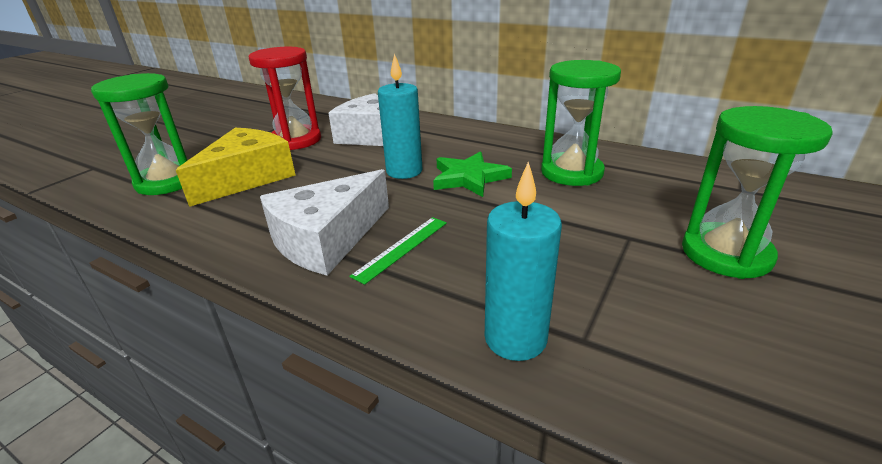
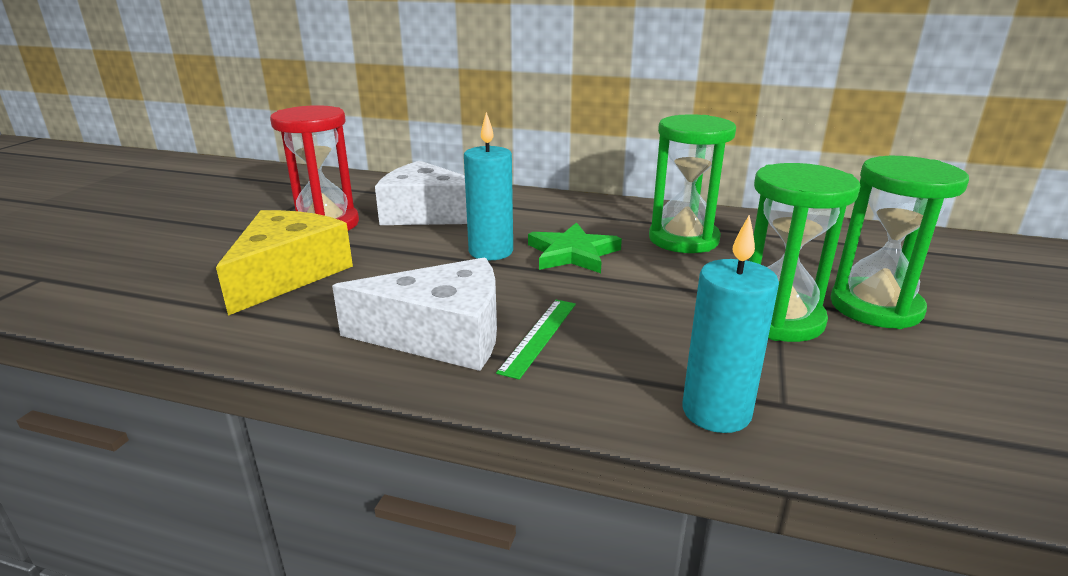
camera: 15 degrees left, 5 degrees down
(167, 182) = (173, 287): green hourglass -> green hourglass (778, 319)
(327, 239) = (441, 335): white cheese -> white cheese turned 120 degrees counterclockwise

